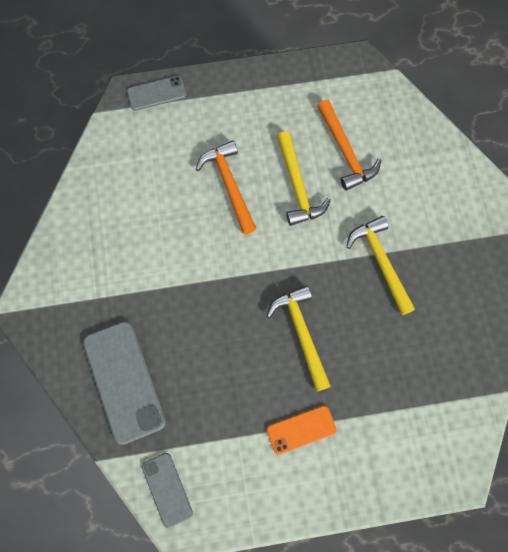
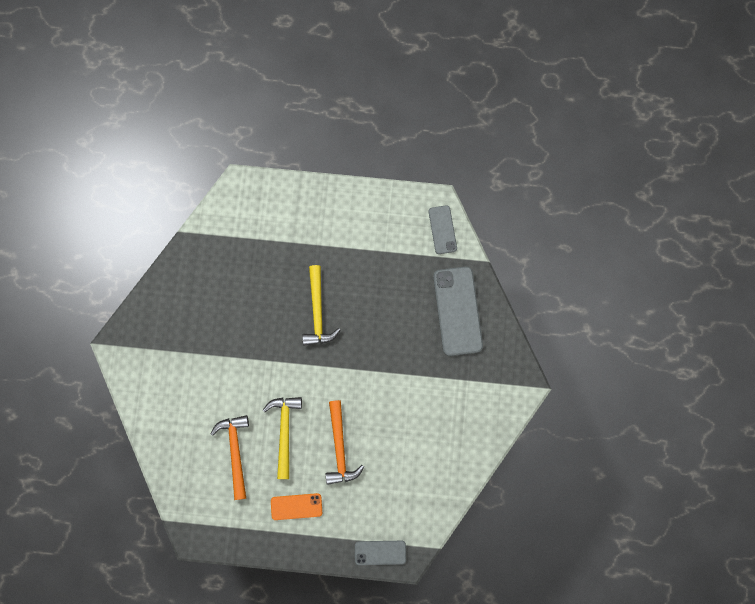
camera: 165 degrees left, 5 degrees up
(301, 430) = (338, 244): orange phone -> orange phone (296, 506)
(380, 262) = (239, 350): yellow hammer -> none

